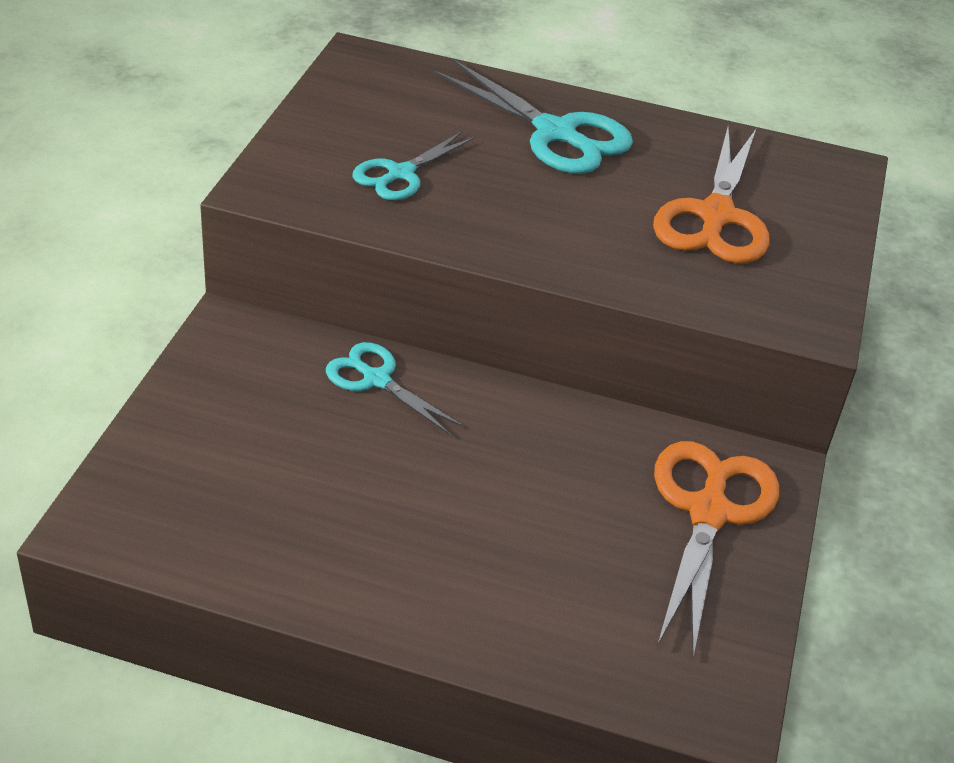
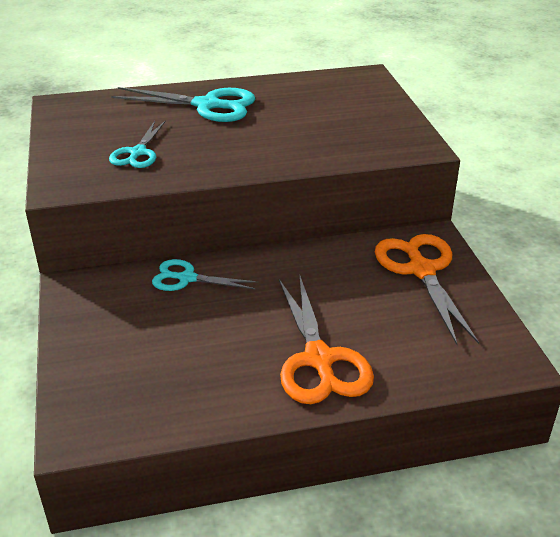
camera: 25 degrees left, 5 degrees down
(715, 216) = (327, 116): orange scissors -> orange scissors (319, 359)

